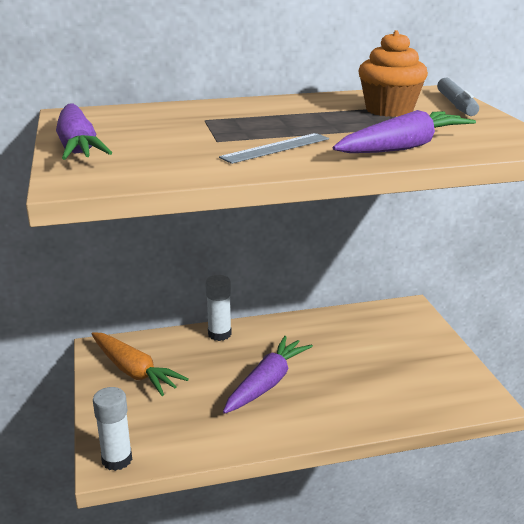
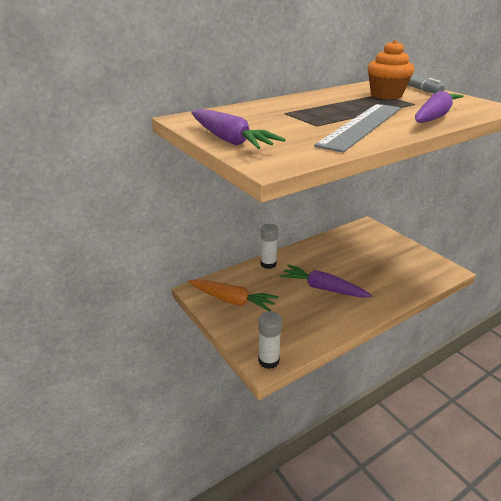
camera: 20 degrees left, 5 degrees up
(267, 383) = (322, 288): purple carrot -> purple carrot turned 75 degrees counterclockwise
(276, 148) = (362, 126): grey ruler -> grey ruler, size x1.90

